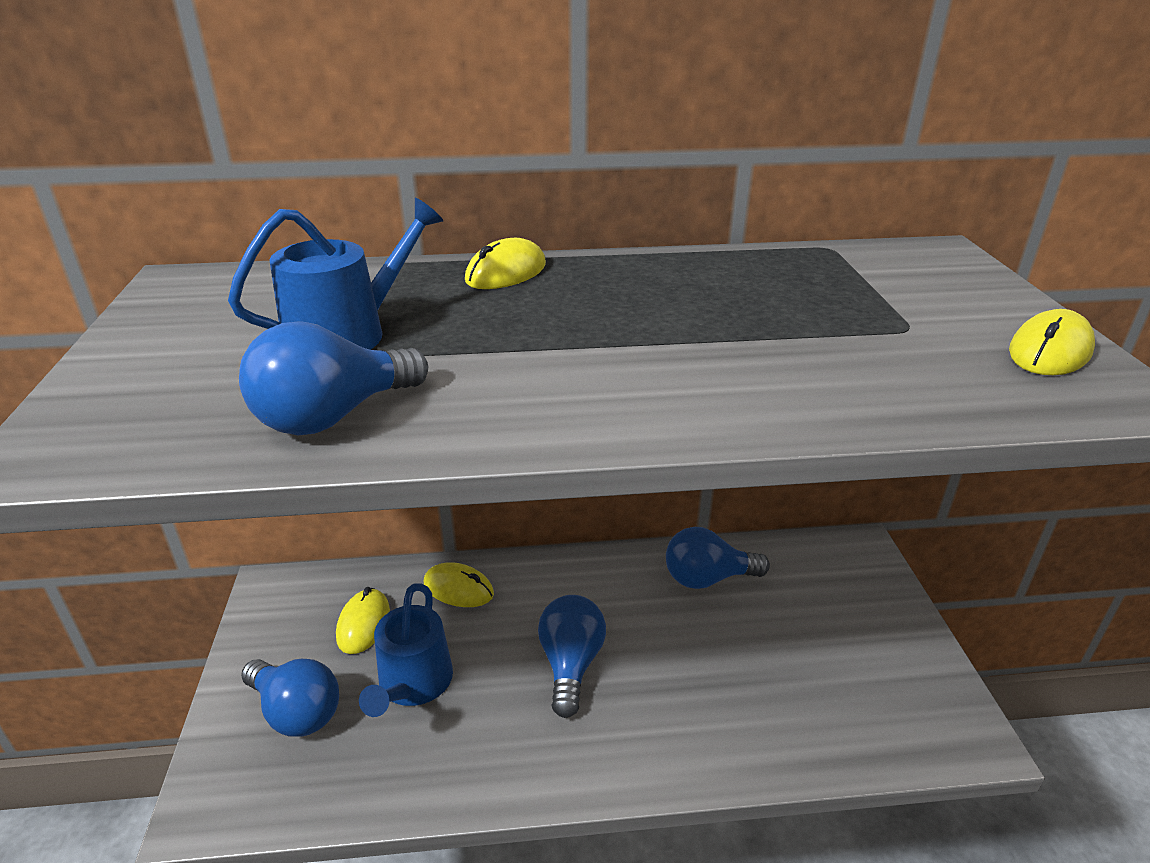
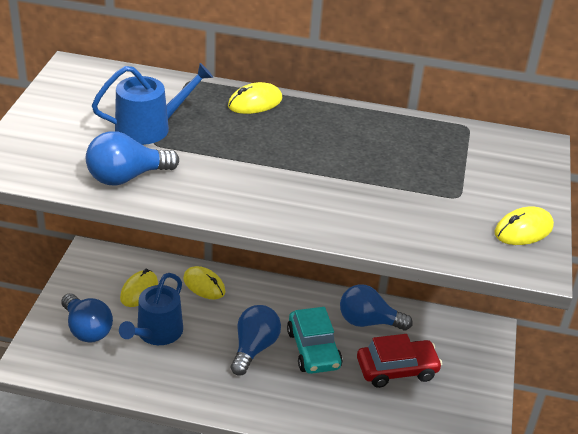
camera: 15 degrees right, 5 degrees up
(655, 640) = (313, 349): none -> turquoise car
(783, 636) = (397, 369): none -> red car

